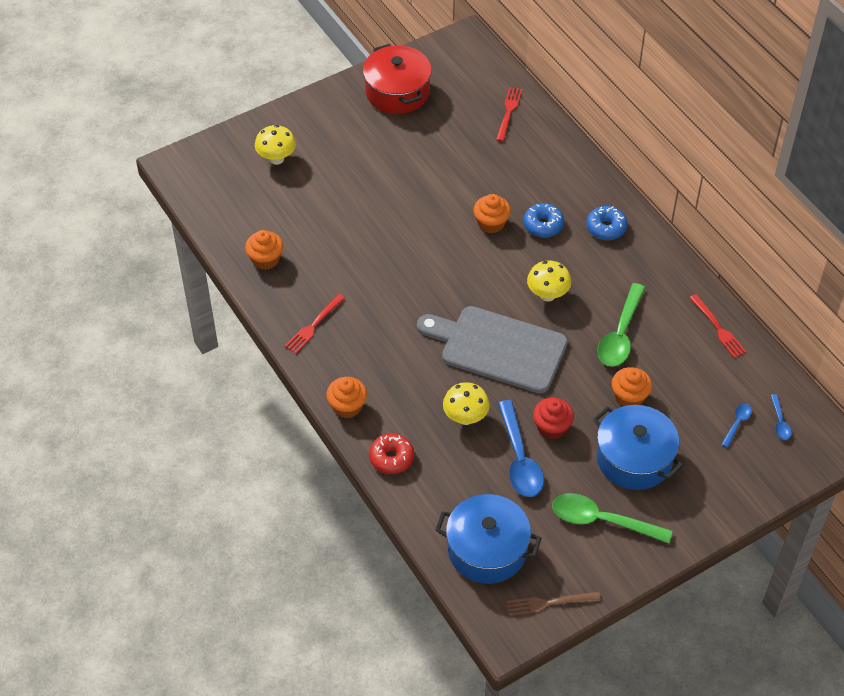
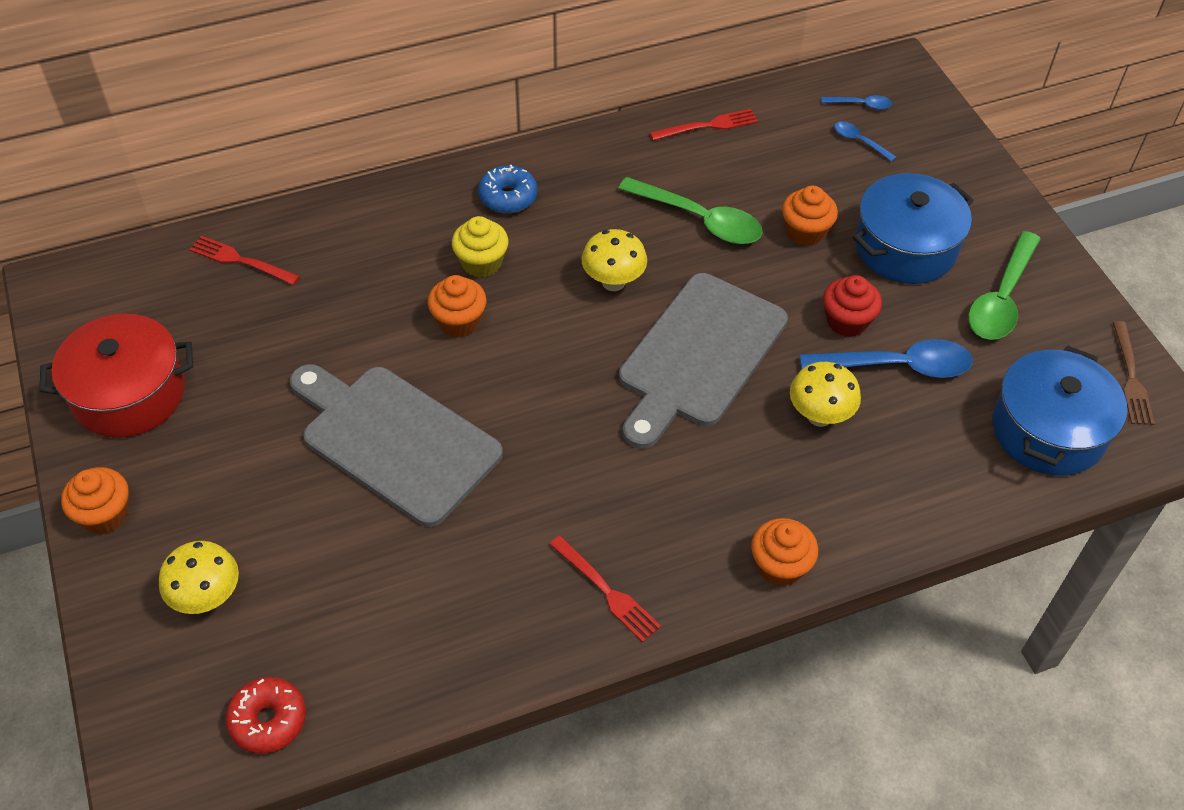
camera: 80 degrees left, 0 degrees up
(265, 259) = (441, 647): orange cupcake -> orange cupcake (105, 514)
(391, 458) = (884, 521): red donut -> red donut (268, 720)
(394, 212) = (395, 440): none -> grey cutting board
(543, 225) = (481, 263): blue donut -> yellow cupcake

